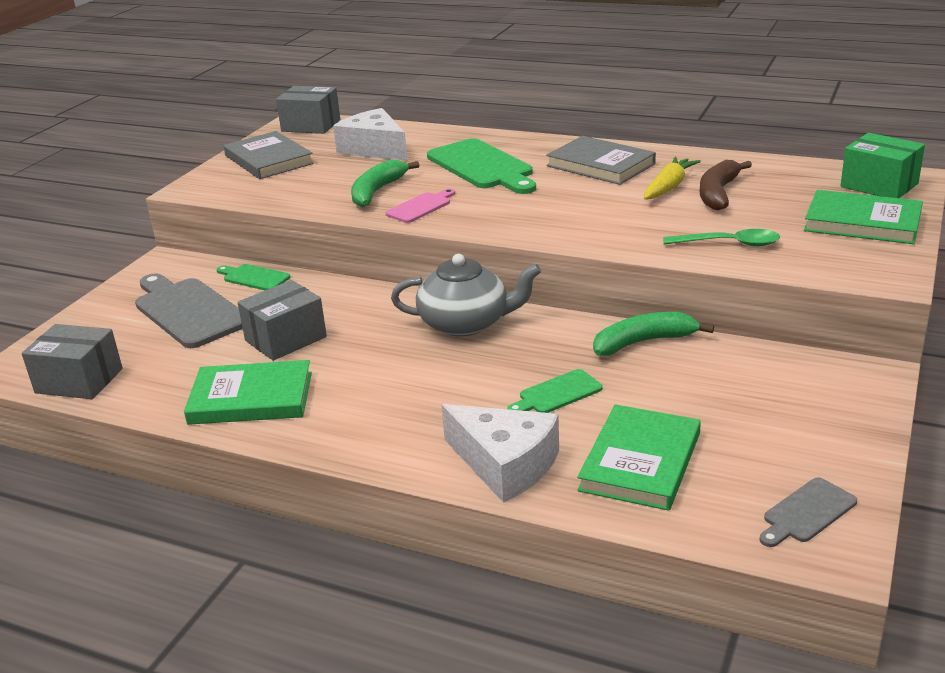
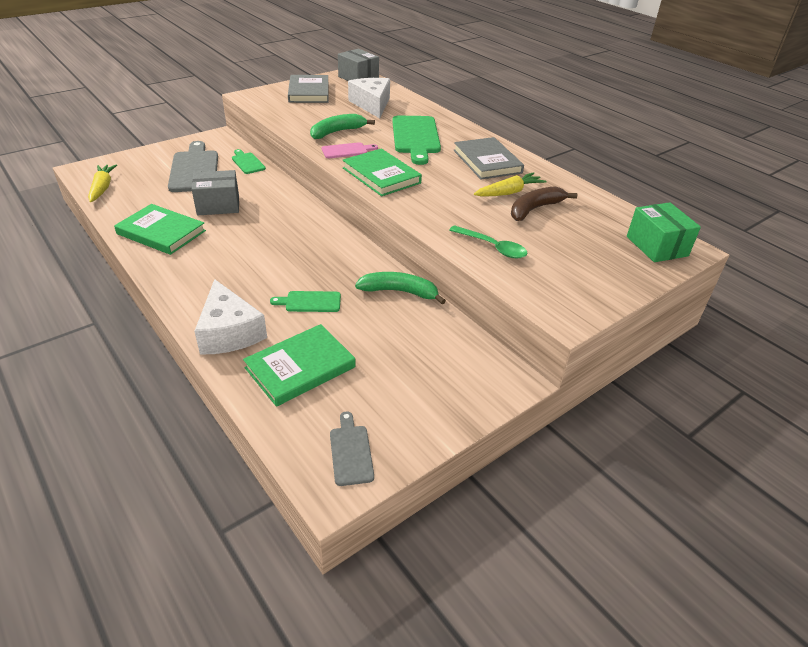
camera: 25 degrees right, 10 degrees up
(79, 381) = (102, 188): grey box -> yellow carrot
(466, 323) = (317, 235): grey teapot -> none
(807, 512) = (351, 452): grey cutting board -> grey cutting board turned 90 degrees clockwise
(862, 222) = (605, 269): green book -> green book (381, 175)

